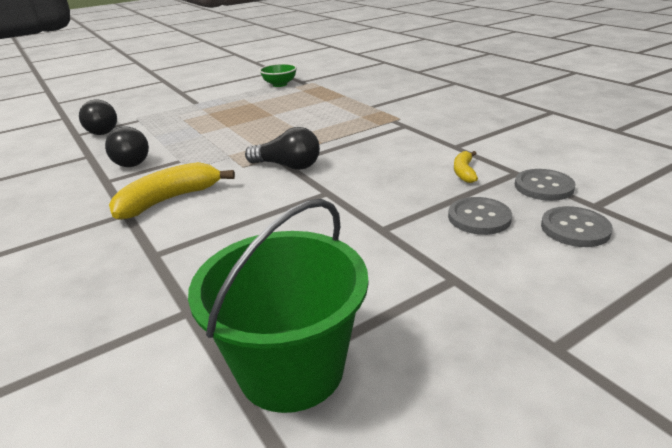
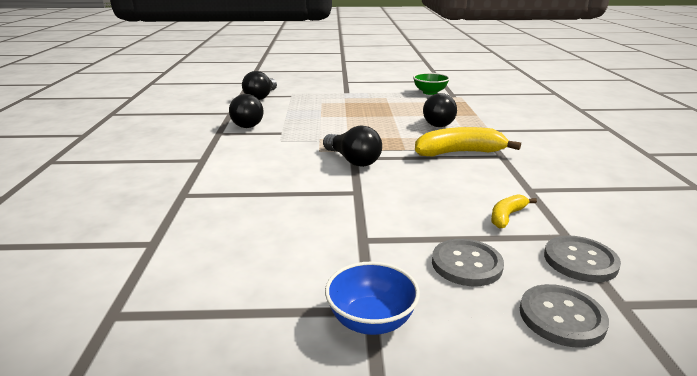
camera: 30 degrees right, 5 degrees down
(169, 200) = (239, 159): yellow banana -> yellow banana (459, 153)
(291, 368) = (158, 317): green bucket -> none
(321, 110) = (438, 122): none -> black light bulb
(465, 286) = (371, 320): none -> blue bowl

